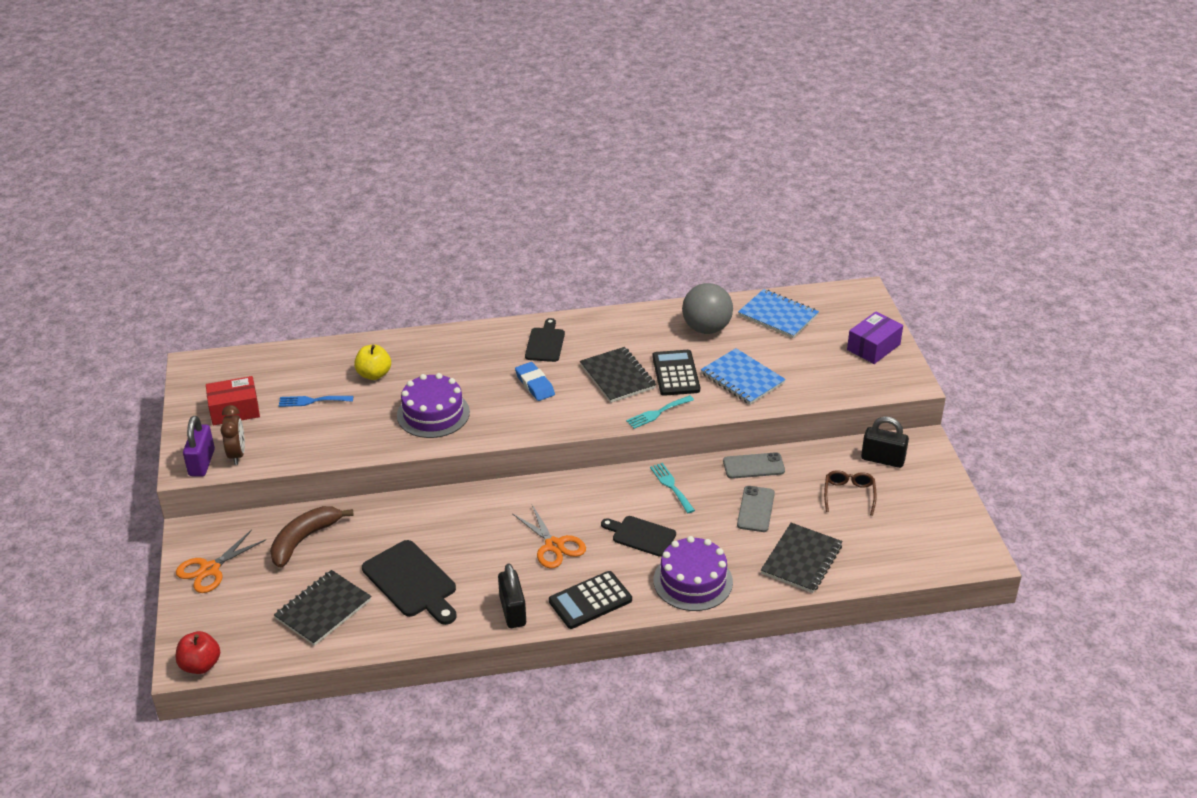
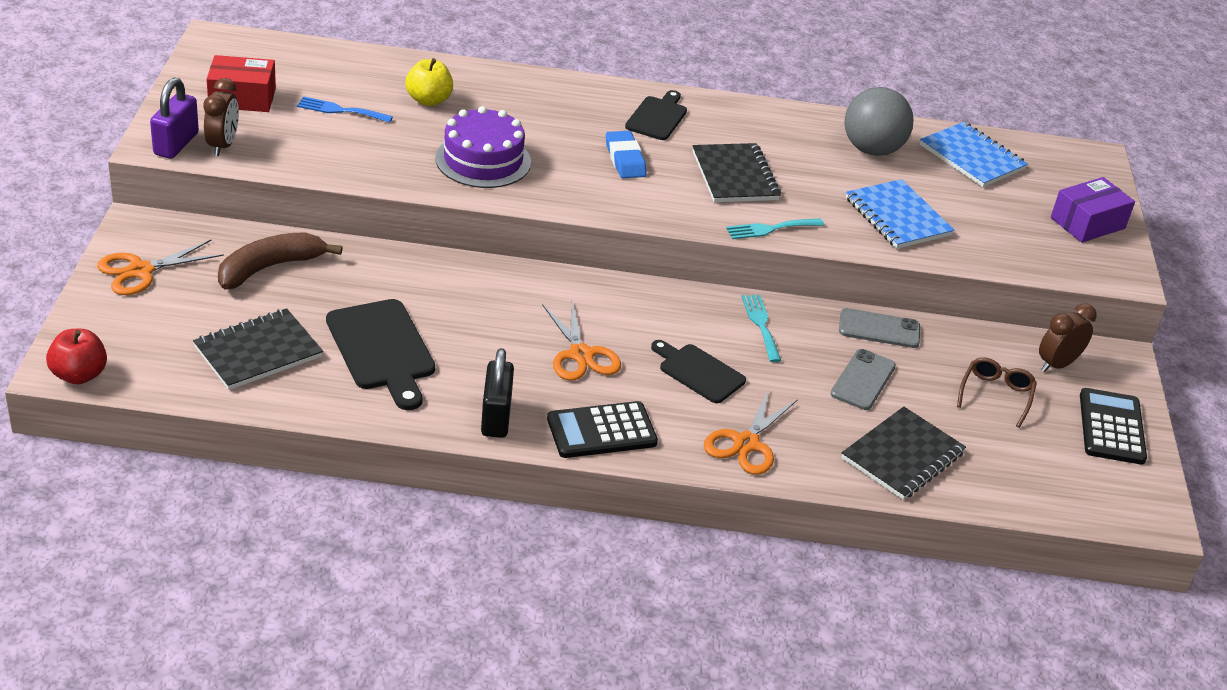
camera: 10 degrees right, 0 degrees up
(676, 373) = (812, 190): black calculator -> black calculator (1112, 427)
(693, 581) = (746, 443): purple cake -> orange scissors
(882, 459) = (1057, 364): black padlock -> brown clock

